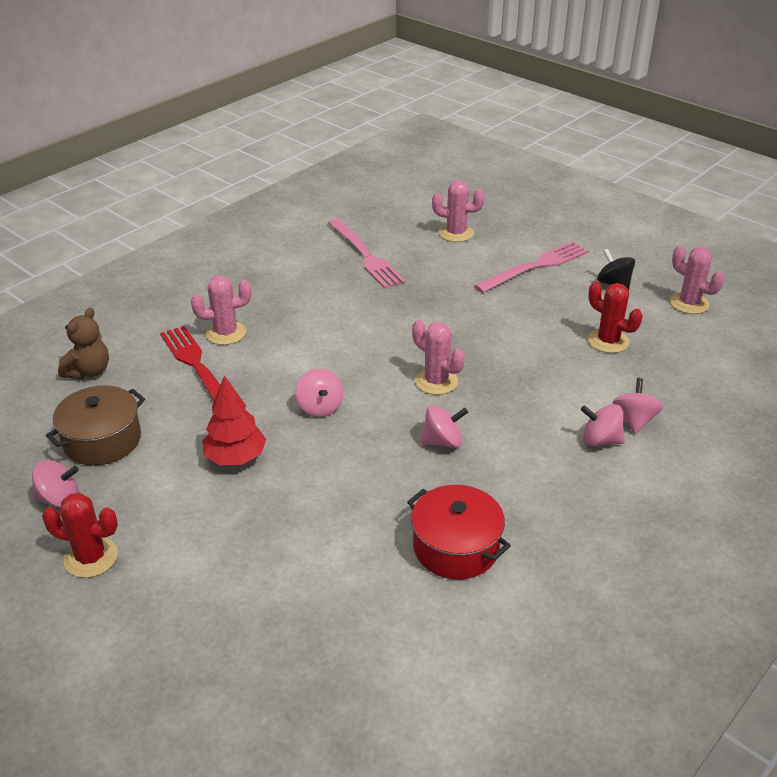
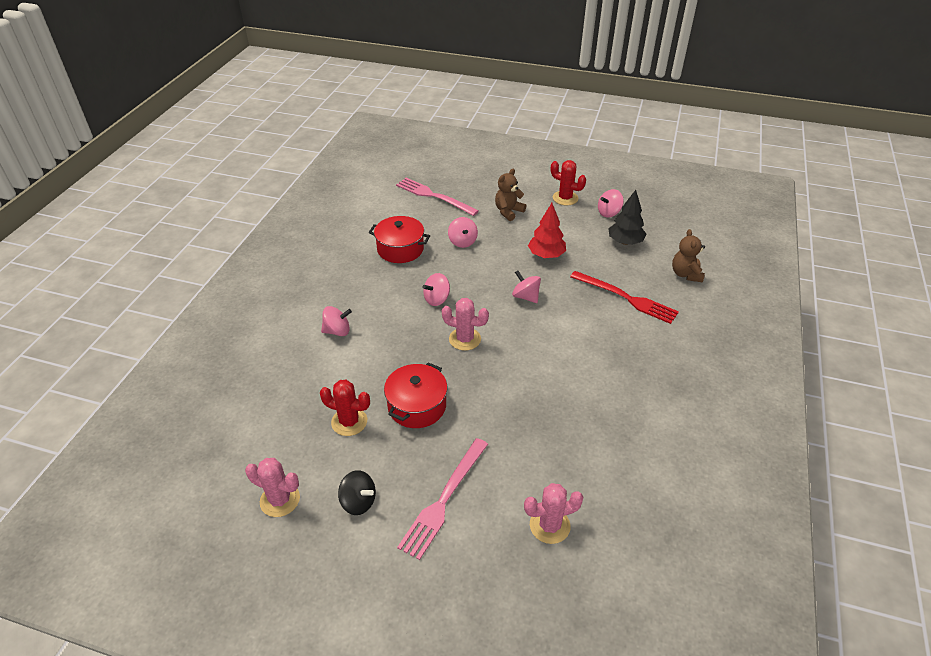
camera: 155 degrees right, 5 degrees up
(91, 558) = (565, 198): red cactus -> red cactus turned 45 degrees clockwise
(102, 440) = (625, 242): brown pot -> black tree
(216, 563) = (508, 211): none -> brown teddy bear
(226, 333) = (638, 329): pink cactus -> none
(365, 255) = (611, 452): pink fork -> pink fork (434, 196)
(528, 334) = (417, 406): none -> red pot
(634, 420) = (317, 353): pink spinning top -> pink spinning top (462, 242)

